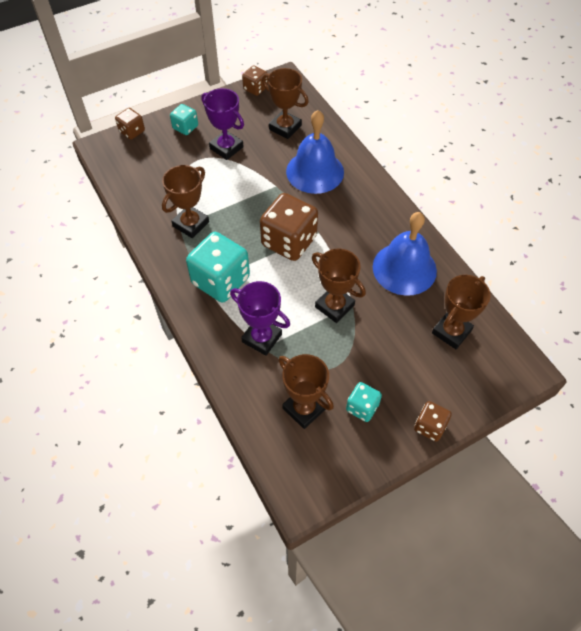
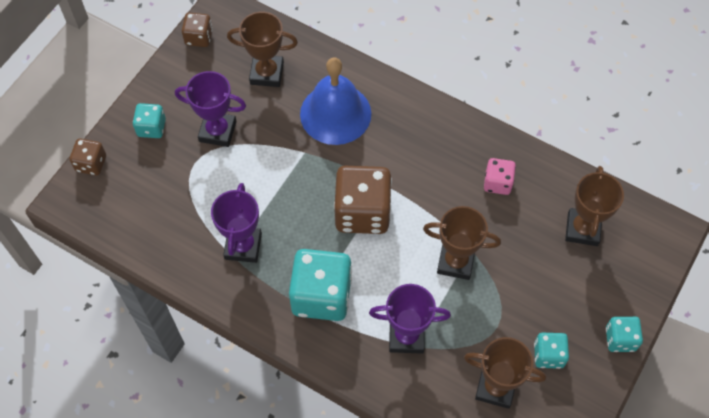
camera: 30 degrees left, 5 degrees up
(191, 224) = (243, 246): brown trophy -> purple trophy
(404, 268) = (497, 183): blue bell -> pink dice
(429, 426) = (620, 339): brown dice -> turquoise dice

